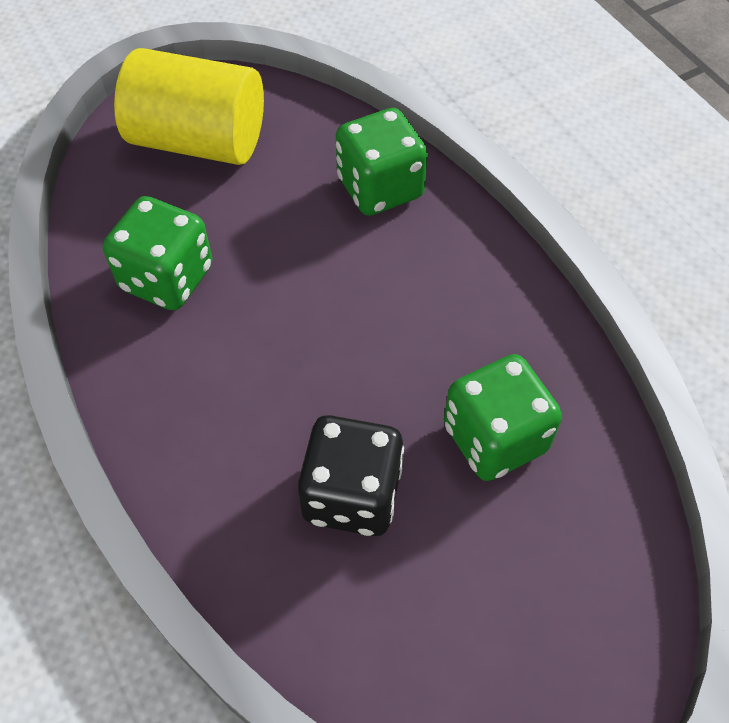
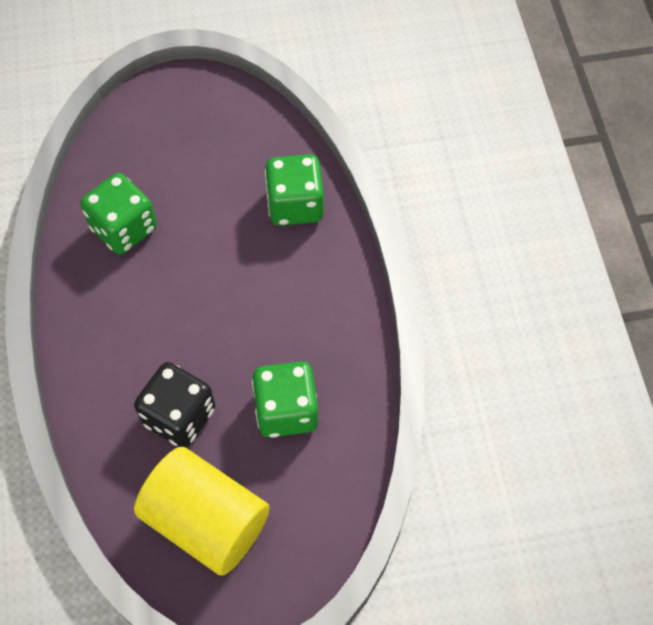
camera: 20 degrees right, 5 degrees up
(198, 140) = (186, 128): yellow cylinder -> yellow cylinder (206, 520)

